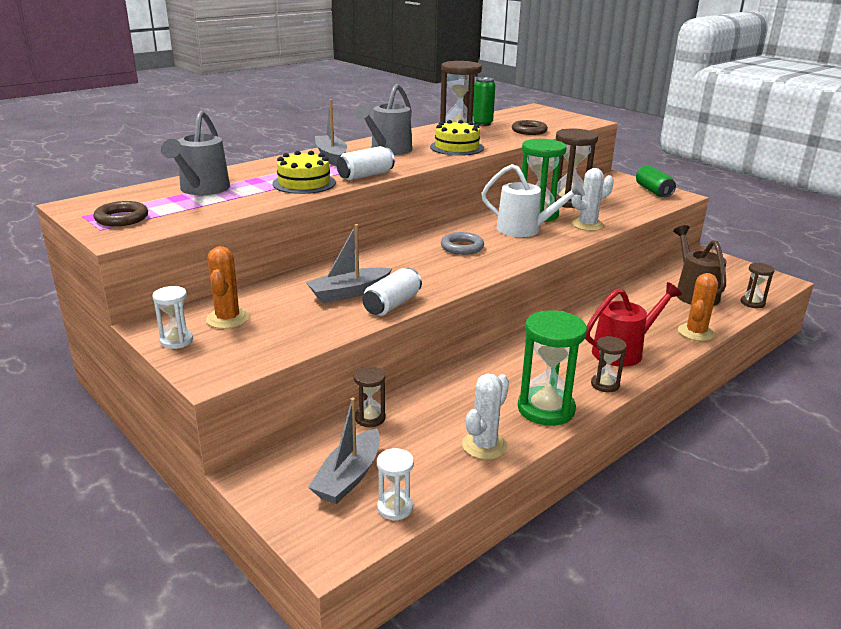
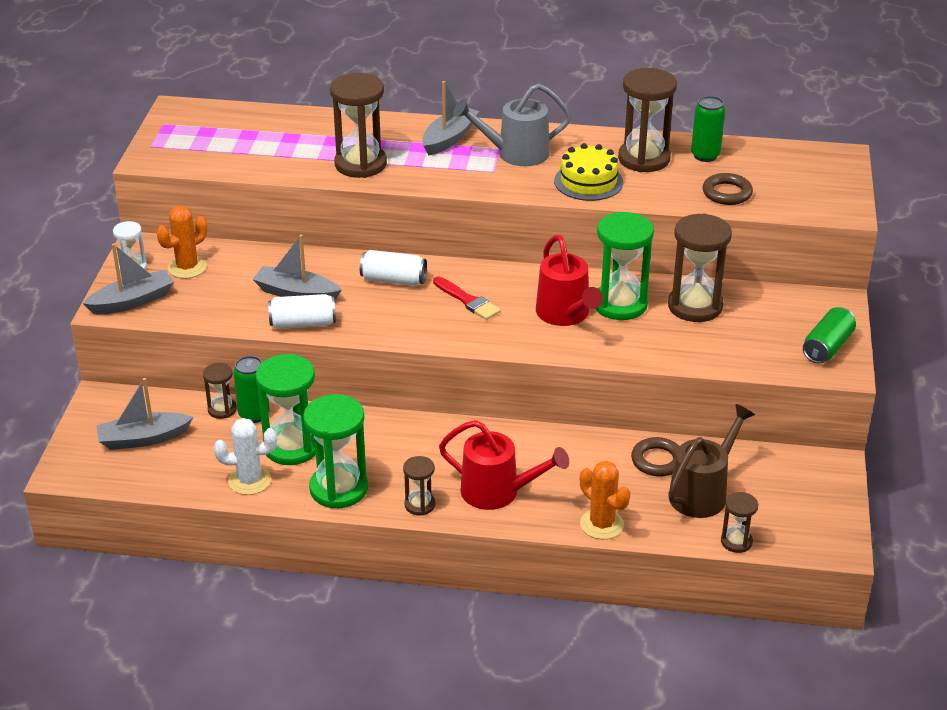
camera: 50 degrees right, 10 degrees up
(122, 218) = (179, 141): brown ring -> brown ring (657, 460)
(202, 190) = (278, 133): grey watering can -> none
(225, 360) = (132, 301): none -> grey boat
(304, 183) = (360, 164): yellow cake -> brown hourglass
(365, 175) = (425, 180): white can -> white can (393, 280)
(395, 508) = (132, 476): white hourglass -> none
(399, 406) = (254, 415): none -> green can
(462, 247) = (468, 301): grey ring -> red brush
(465, 407) = (291, 447): none -> green hourglass
(525, 230) = (566, 315): white watering can -> red watering can
(587, 225) = (638, 345): white cactus -> none
(696, 332) = (602, 524): orange cactus -> orange cactus turned 60 degrees clockwise

